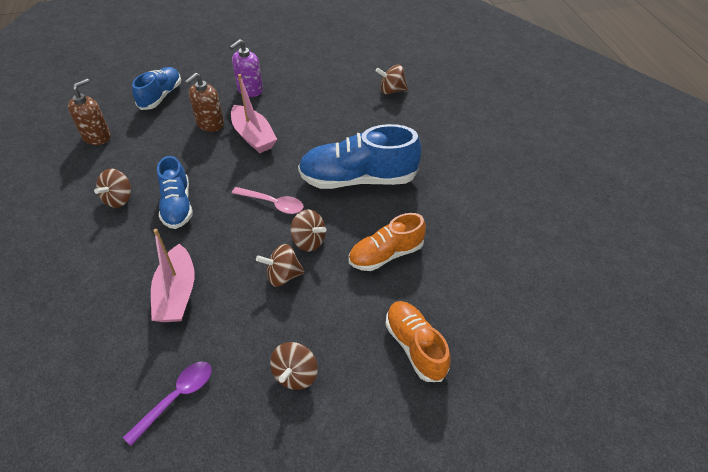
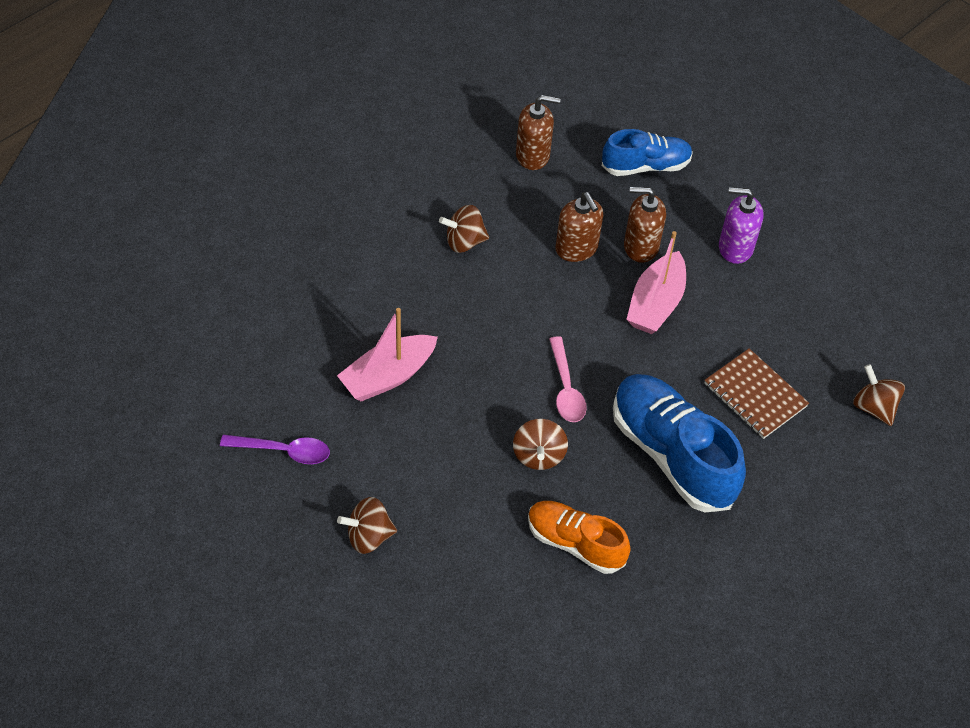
camera: 55 degrees right, 5 degrees up
(177, 205) = (495, 300): blue shoe -> none
(182, 150) = (576, 248): none -> brown soap dispenser
(283, 276) = (475, 457): brown spinning top -> none
(348, 128) = (755, 395): none -> brown notebook
(415, 346) = (472, 631): orange shoe -> none

